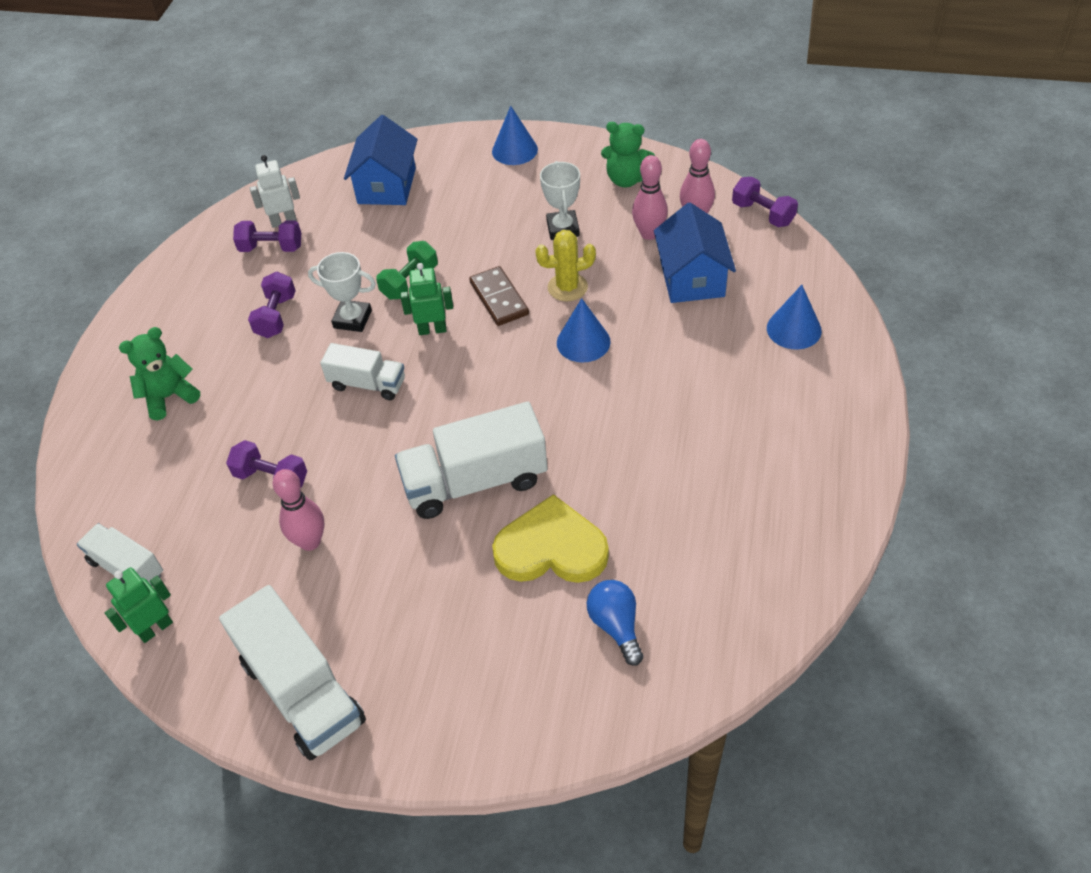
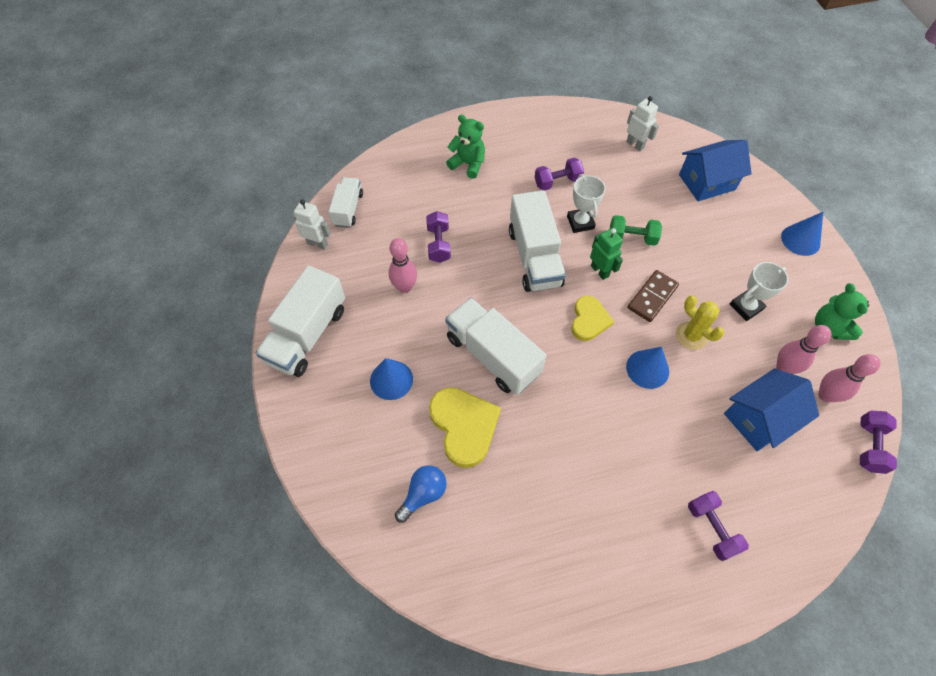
camera: 60 degrees right, 10 degrees up
(155, 628) = (317, 243): green robot -> white robot
(271, 248) = (609, 150): purple dumbbell -> purple dumbbell (711, 528)
(367, 384) = (534, 257): white truck -> white truck, size x1.71
(490, 367) = (589, 320): none -> yellow heart
(794, 329) = (758, 519): blue cone -> blue cone (391, 380)

